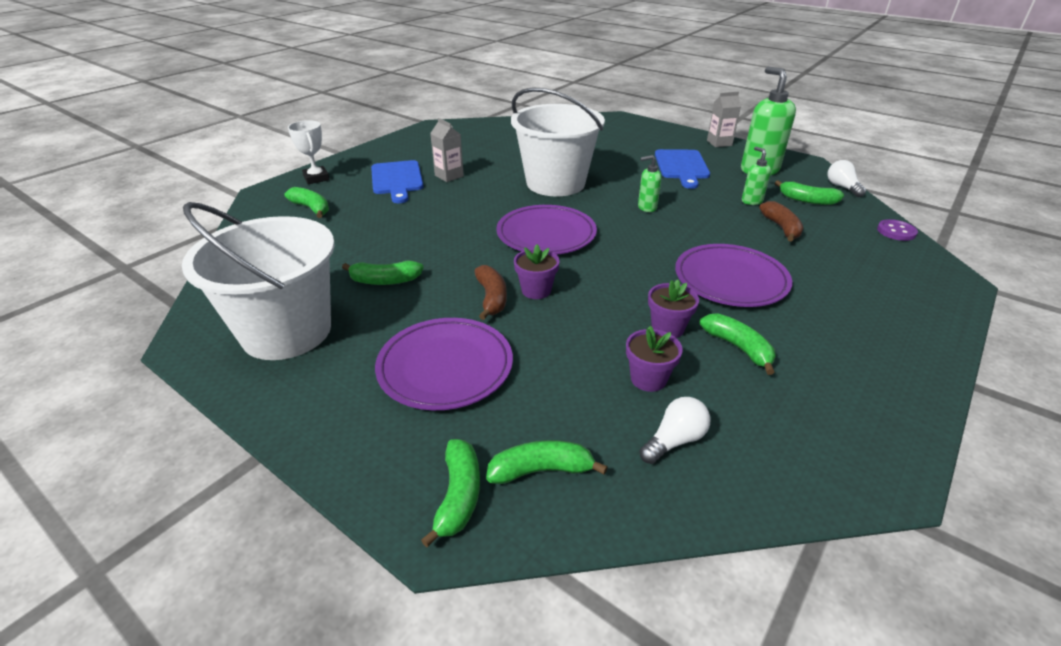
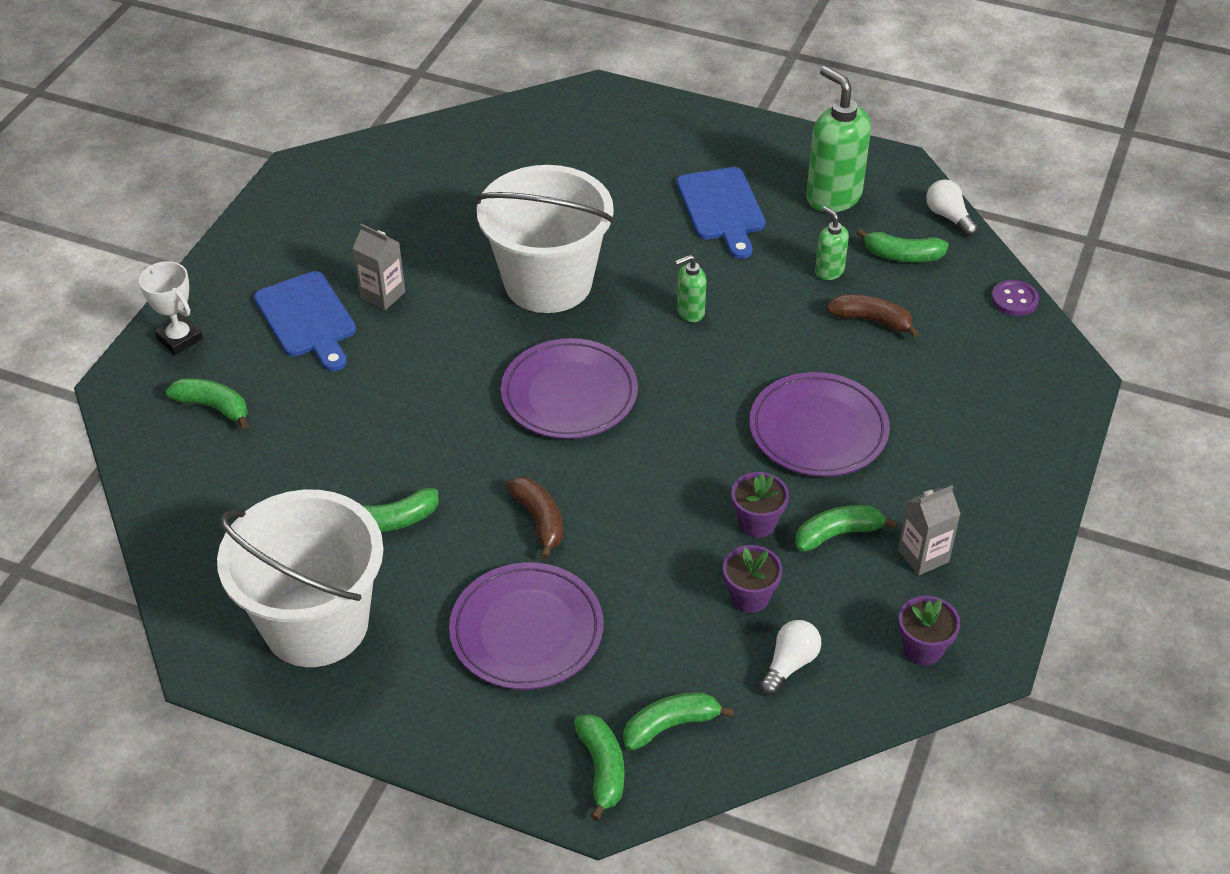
camera: 15 degrees left, 10 degrees up
(536, 290) = (589, 496): purple flower pot -> purple flower pot (923, 648)
(719, 143) = (768, 137): grey carton -> grey carton (923, 556)
(738, 348) = (838, 534): green banana -> green banana turned 60 degrees counterclockwise
(781, 228) = (872, 320): brown banana -> brown banana turned 45 degrees counterclockwise

